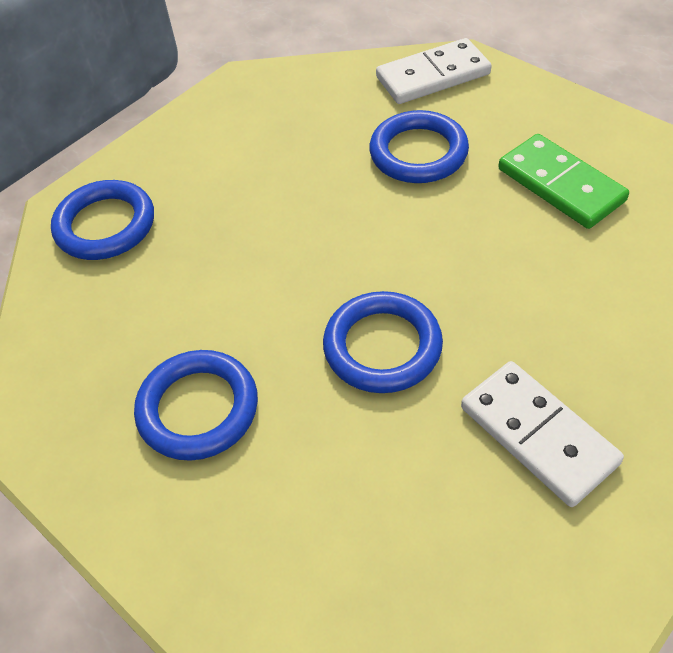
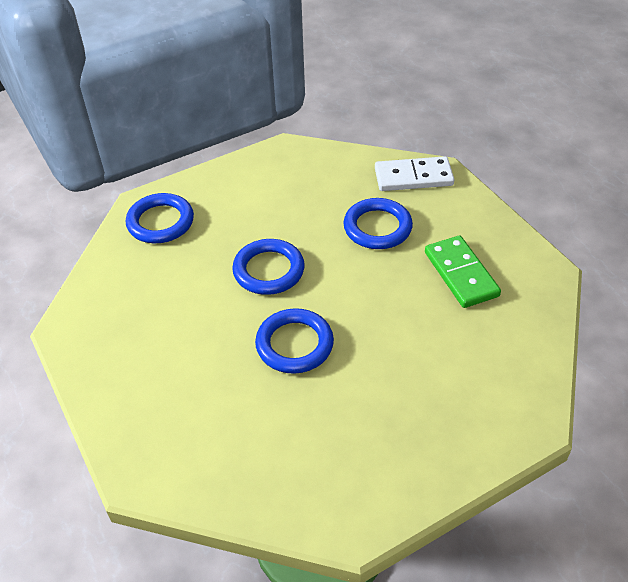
camera: 15 degrees right, 5 degrees down
(198, 409) = (169, 349): blue ring -> blue ring (268, 270)
(538, 435) = (363, 424): white domino -> none

